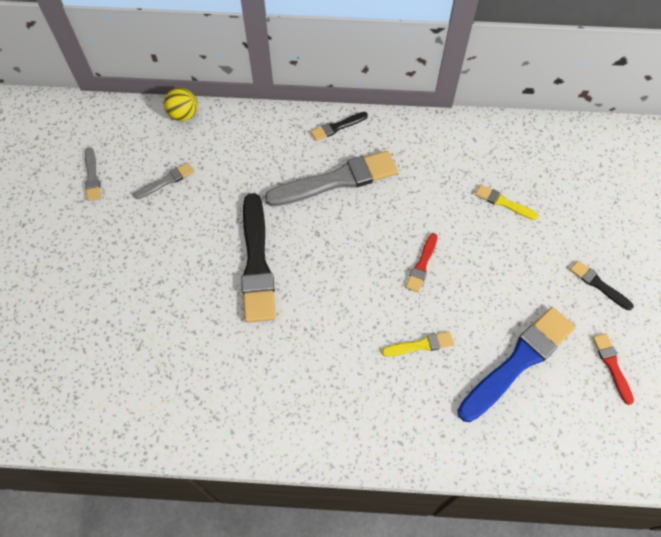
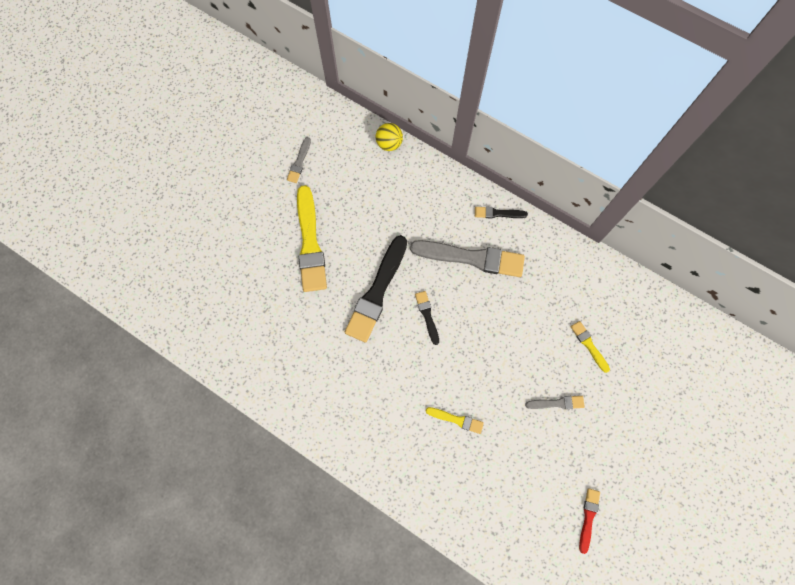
camera: 30 degrees right, 10 degrees up
(152, 251) = (310, 243): none -> yellow brush
(166, 181) = (348, 193): grey brush -> grey brush (557, 403)
(422, 265) = (495, 360): red brush -> none
(518, 362) = (519, 473): blue brush -> none
(598, 285) = (620, 451): black brush -> black brush (427, 315)

